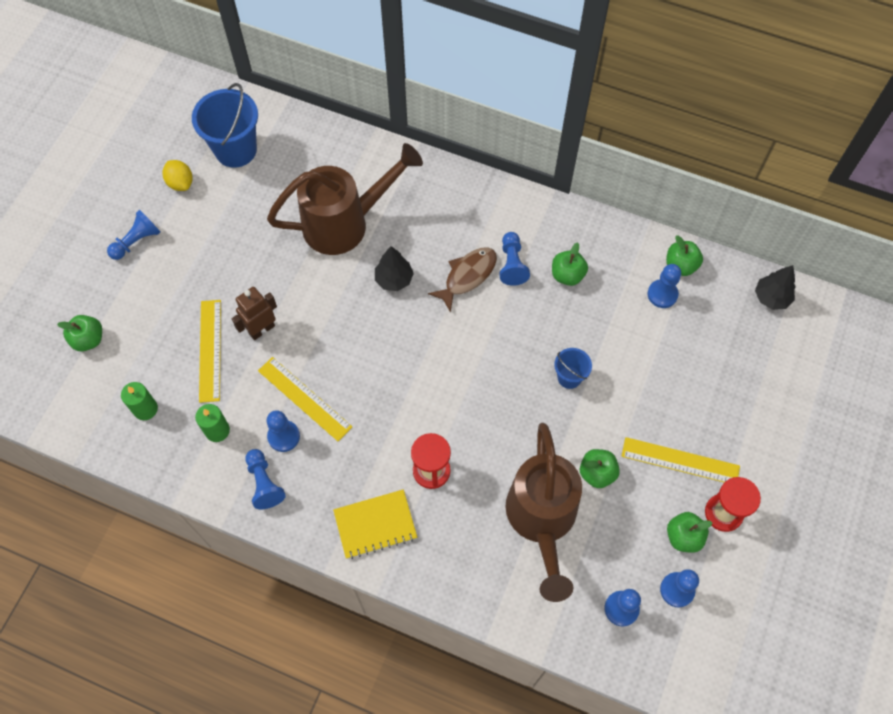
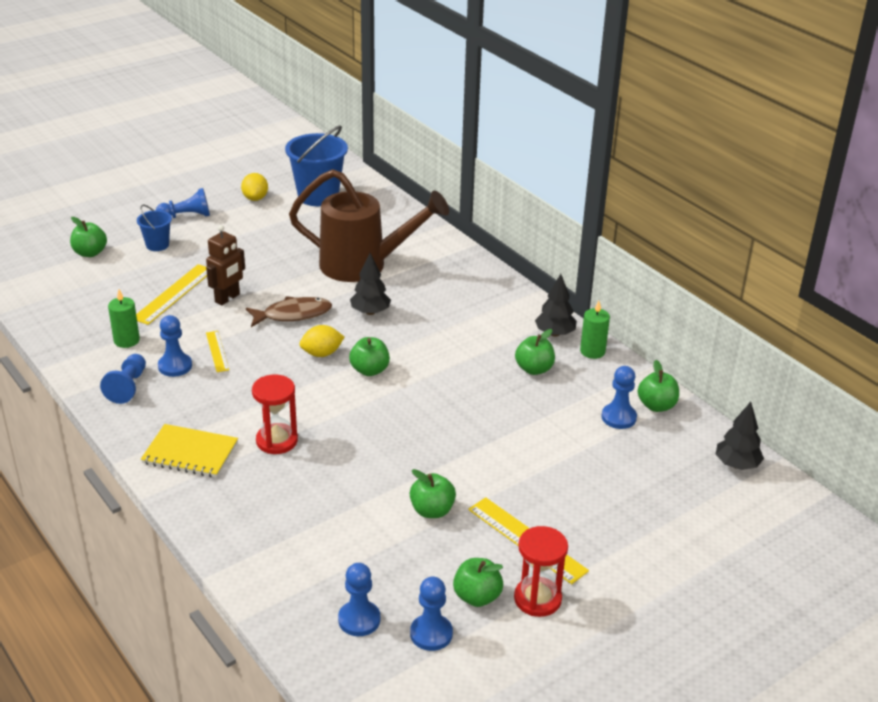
camera: 30 degrees right, 30 degrees down
(145, 409) = (86, 306): green candle -> green candle (592, 351)
(261, 329) = (227, 298): brown robot -> brown robot turned 135 degrees clockwise
(304, 399) = (217, 351): yellow ruler -> yellow ruler, size x0.58
(392, 352) = (322, 353): none -> yellow lemon
(444, 349) = (369, 370): none -> green apple
(467, 276) = (438, 335): brown fish -> brown fish (293, 315)
(512, 264) = (487, 343): blue pawn -> none
(542, 520) = (344, 519): brown watering can -> none
(556, 224) = (555, 333): none -> black tree
(569, 377) = (469, 435): blue bucket -> blue bucket (157, 245)

